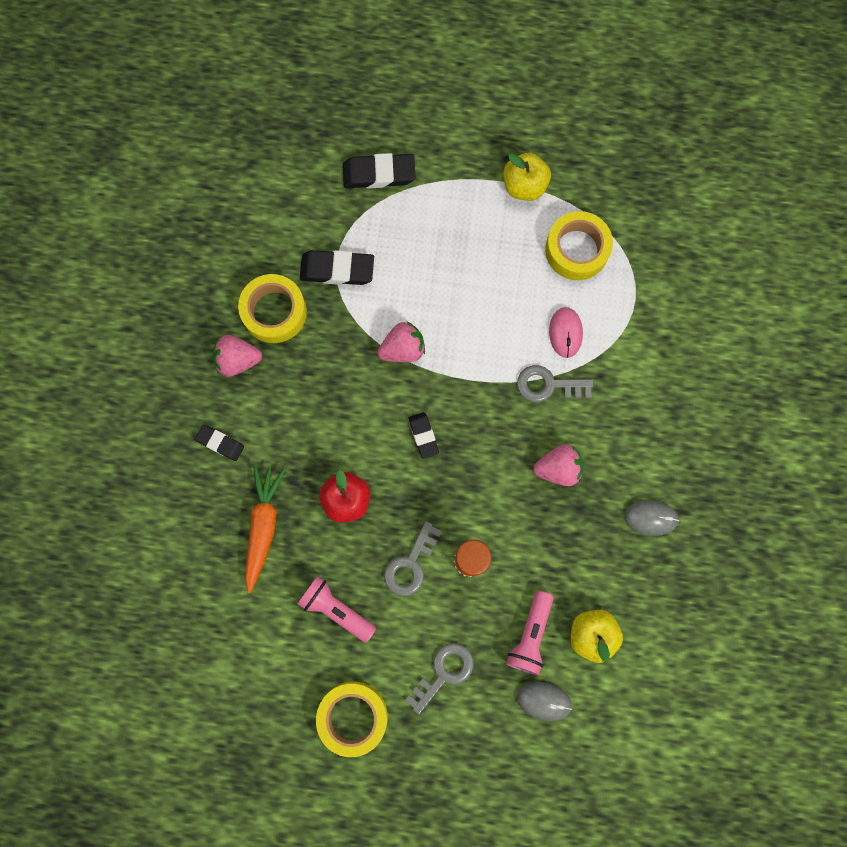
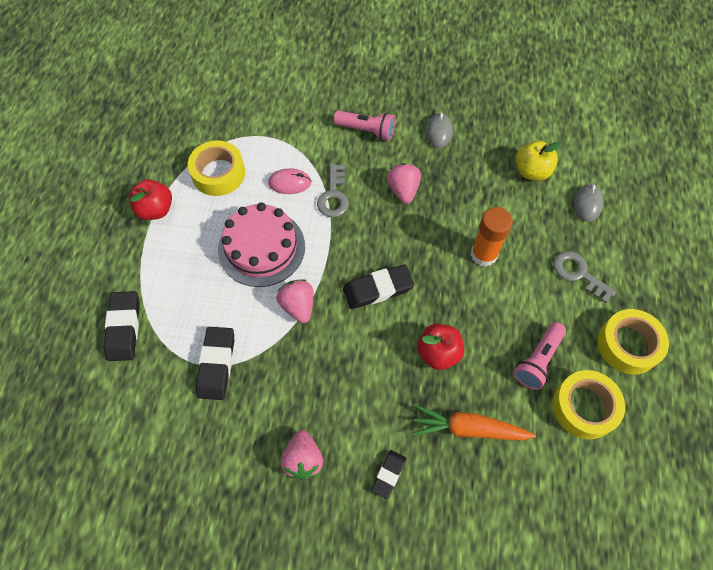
camera: 90 degrees left, 15 degrees down
(274, 312) = (255, 424): yellow tape -> yellow tape (584, 407)
(410, 564) = (491, 299): grey key -> none
(423, 436) = (378, 289): black eraser -> black eraser, size x1.65
(476, 306) = (261, 248): none -> pink cake
(524, 186) = (155, 209): yellow apple -> red apple
(530, 635) = (538, 212): pink flashlight -> pink flashlight (366, 131)

